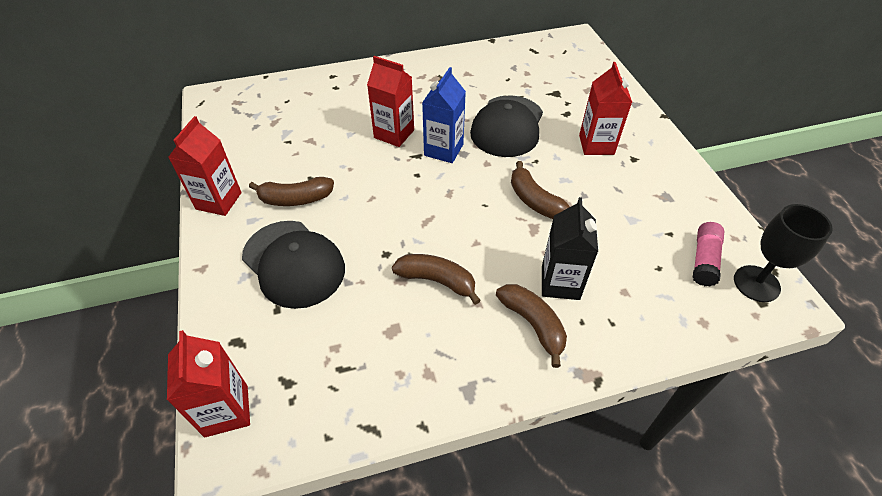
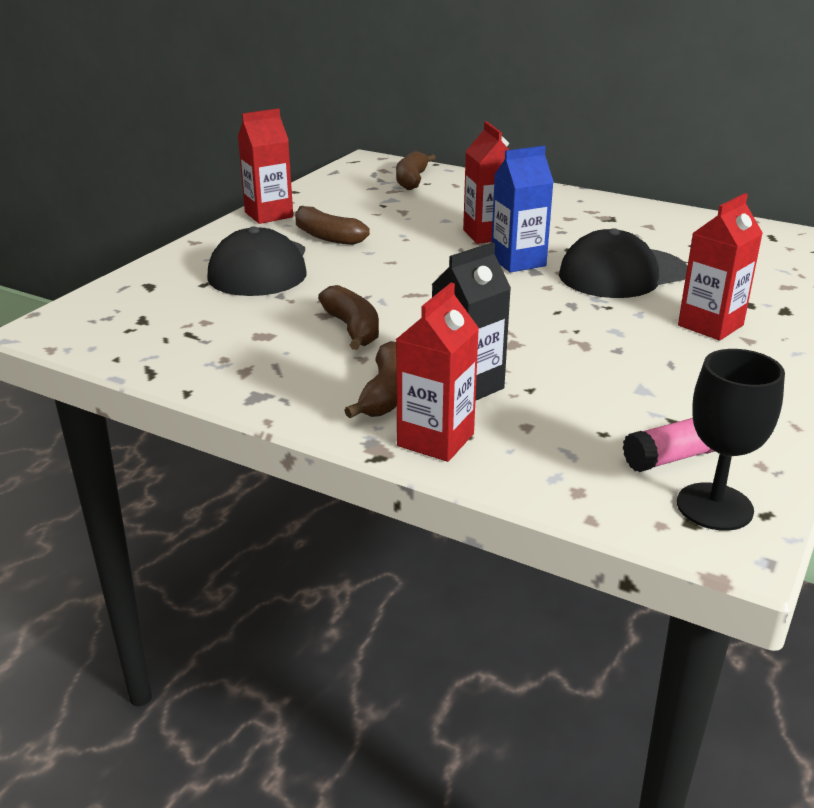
camera: 45 degrees right, 20 degrees down
(226, 410) = (83, 311): red carton -> red carton (435, 440)
(534, 200) = (550, 328): brown banana -> brown banana (412, 180)

